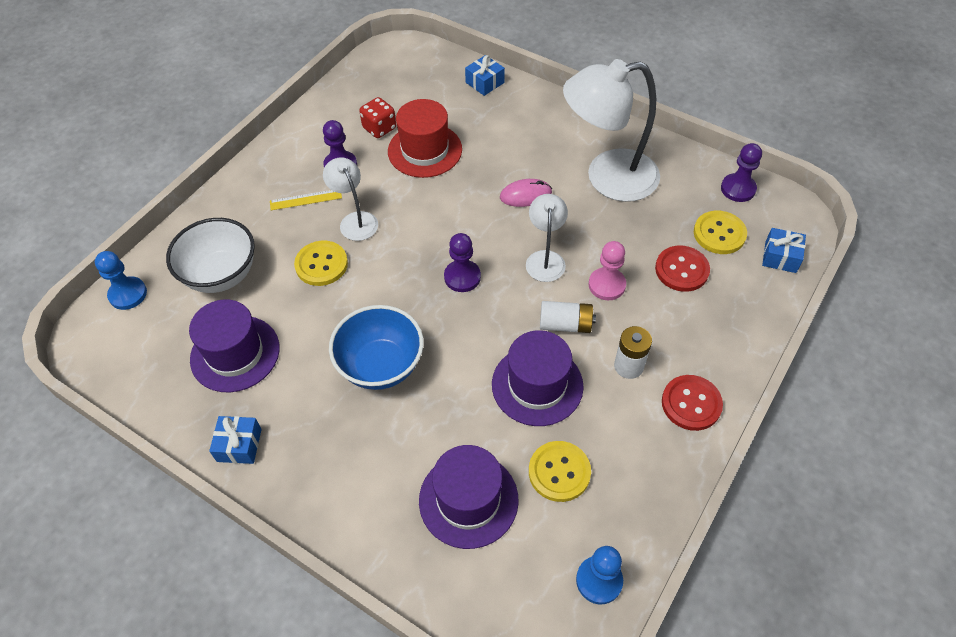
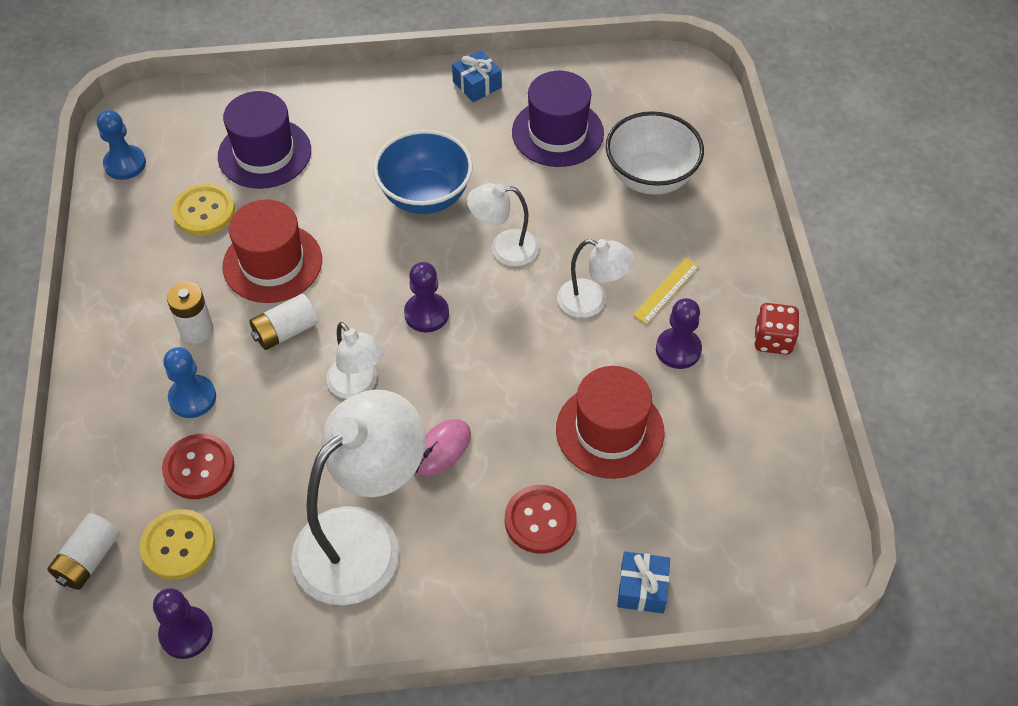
camera: 140 degrees right, 0 degrees up
(128, 294) = (705, 116): blue pawn -> blue pawn (192, 398)
(321, 264) = (573, 241): yellow button -> none
(369, 289) = (504, 248): none -> white lamp
(379, 128) = (692, 425): red dice -> red dice (773, 340)
(537, 385) = (272, 263): purple hat -> red hat
(606, 285) = (271, 398): pink pawn -> none
(691, 403) = (116, 332): red button -> red button (540, 520)
(780, 257) = (88, 559): blue gift -> white battery

